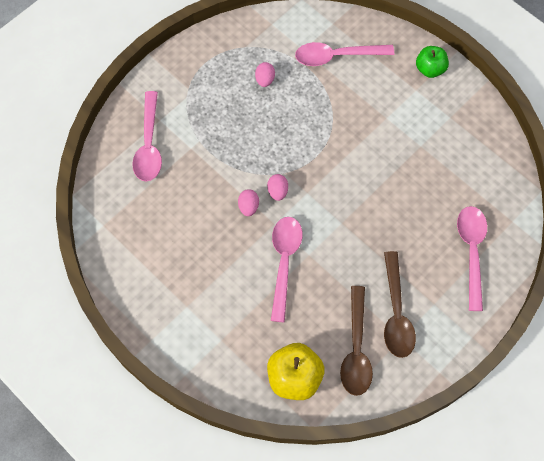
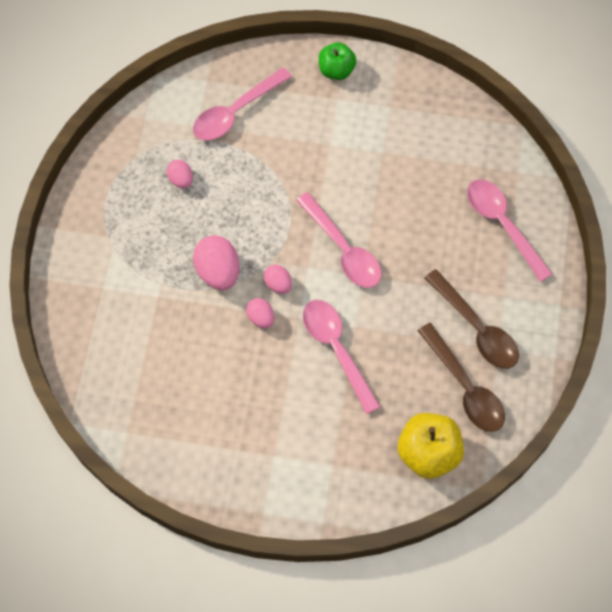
camera: 35 degrees left, 0 degrees up
(149, 145) = (111, 320): pink spoon -> pink spoon (343, 249)
(243, 157) = (218, 272): none -> pink egg

